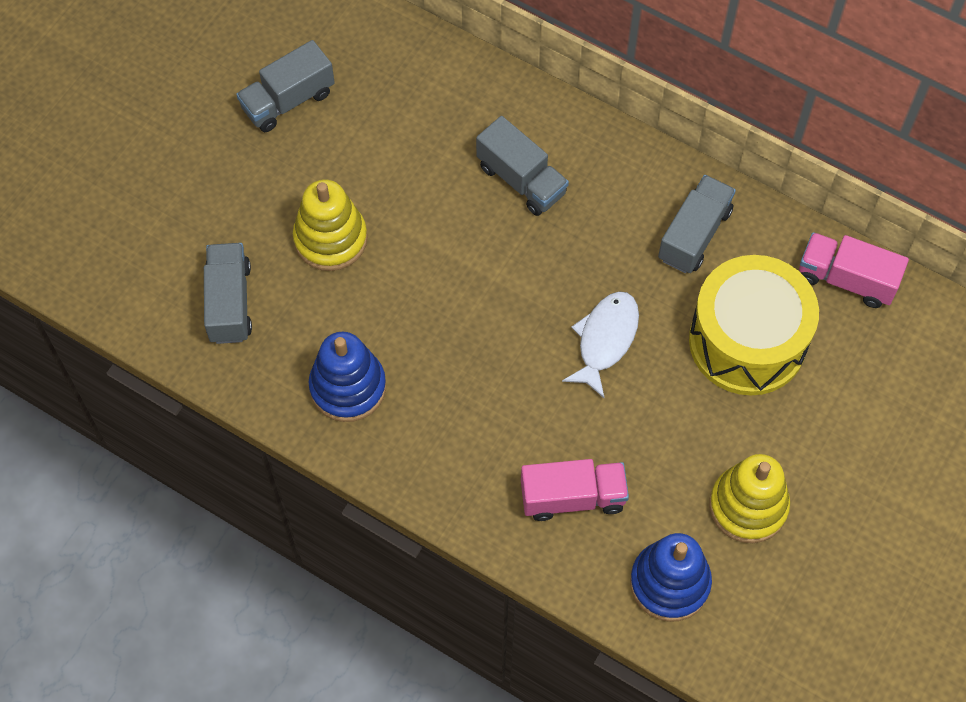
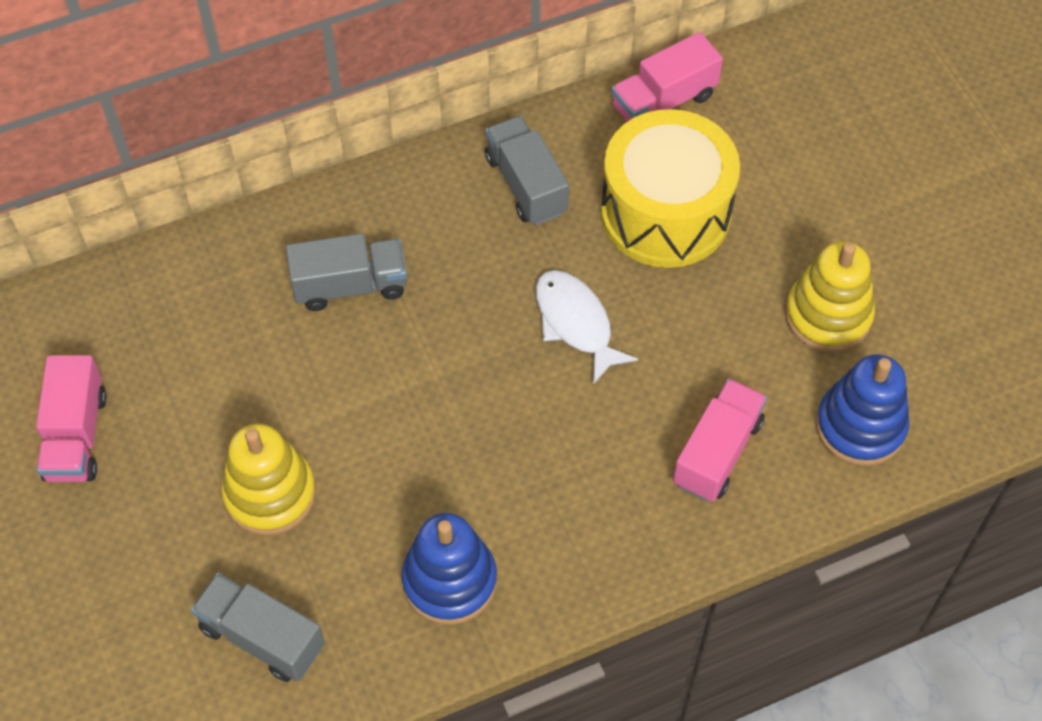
camera: 55 degrees left, 5 degrees down
(288, 100) = (76, 436): grey truck -> pink truck

